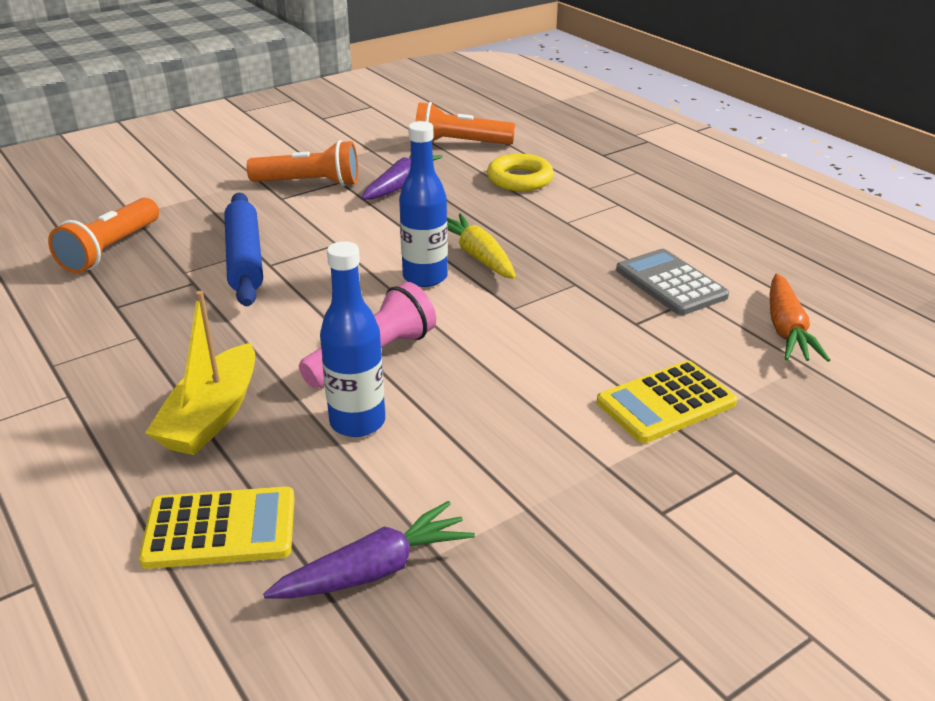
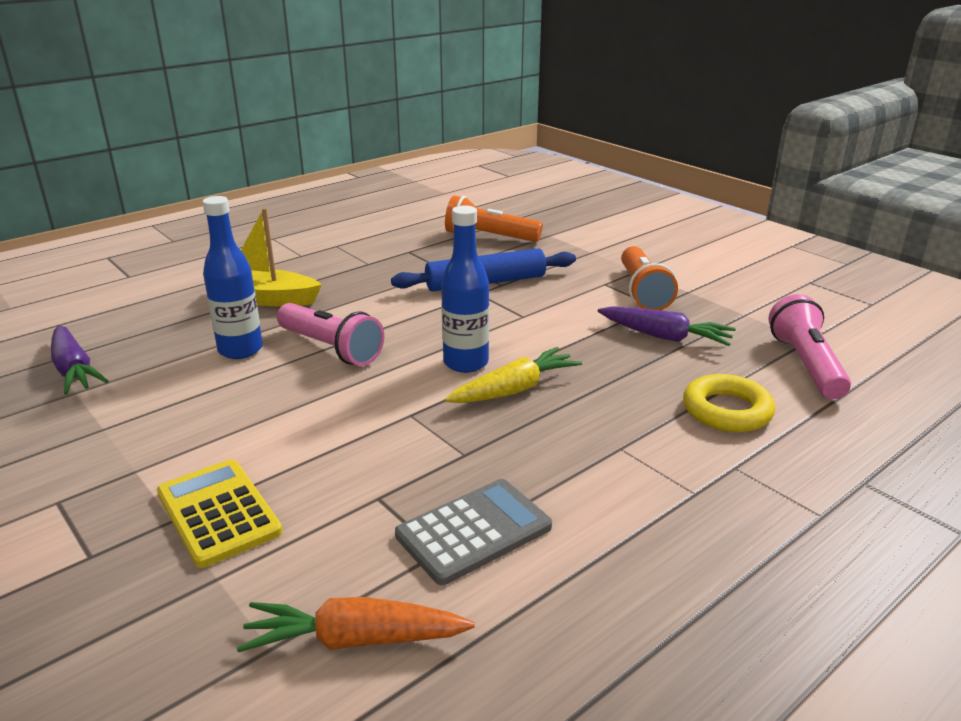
camera: 85 degrees right, 5 degrees down
(220, 529) = (144, 316): yellow calculator -> none
(459, 143) = (806, 364): orange flashlight -> pink flashlight

